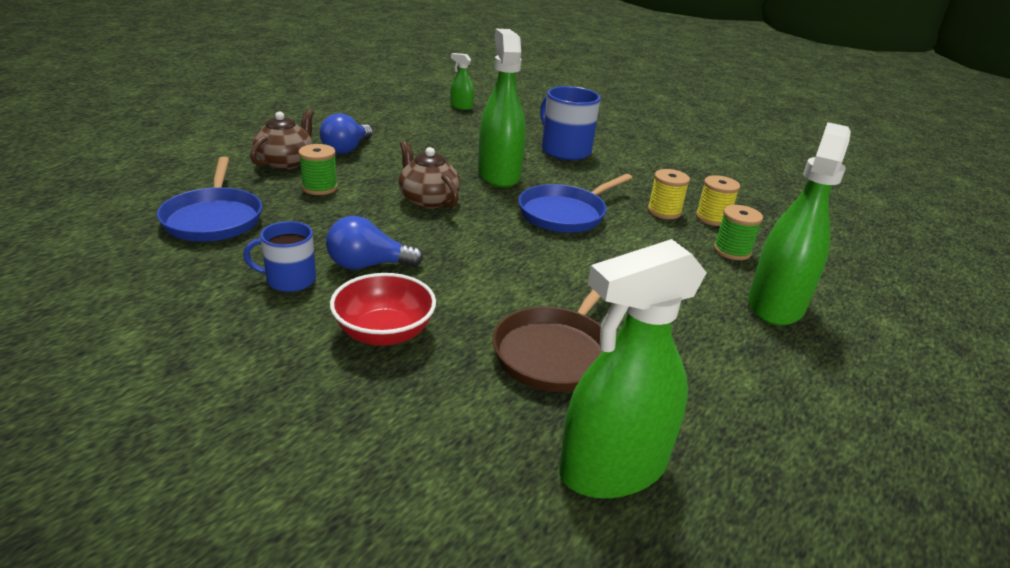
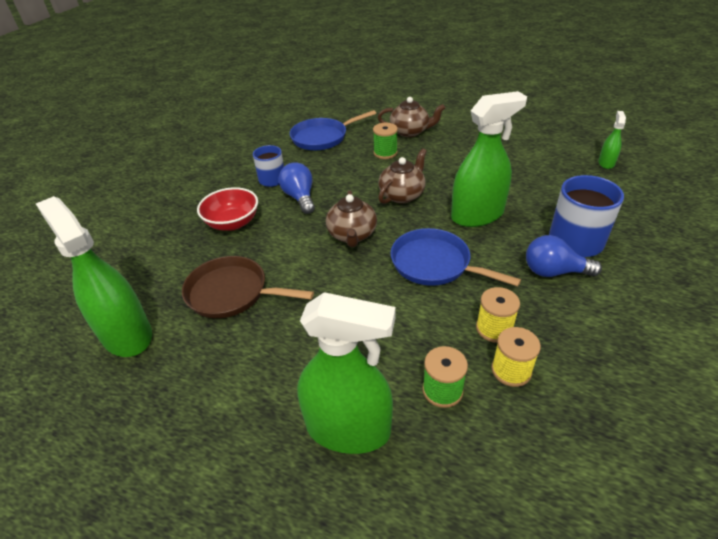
camera: 80 degrees right, 10 degrees up
(346, 149) = (453, 143): blue light bulb -> blue light bulb (554, 272)
(485, 246) = (352, 235): none -> brown teapot

